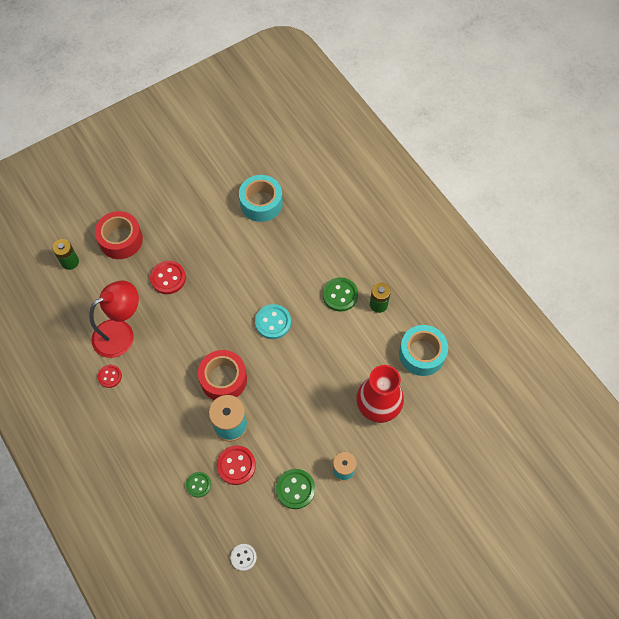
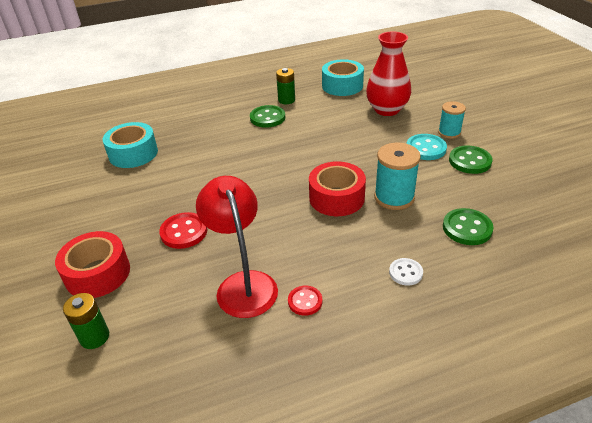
camera: 75 degrees left, 25 degrees down
(198, 485) = (467, 228): green button -> green button, size x1.57
(236, 465) = (443, 197): red button -> none
(243, 557) = (550, 201): white button -> white button (405, 273)
(273, 322) = (280, 158): turquoise button -> turquoise button (426, 148)

